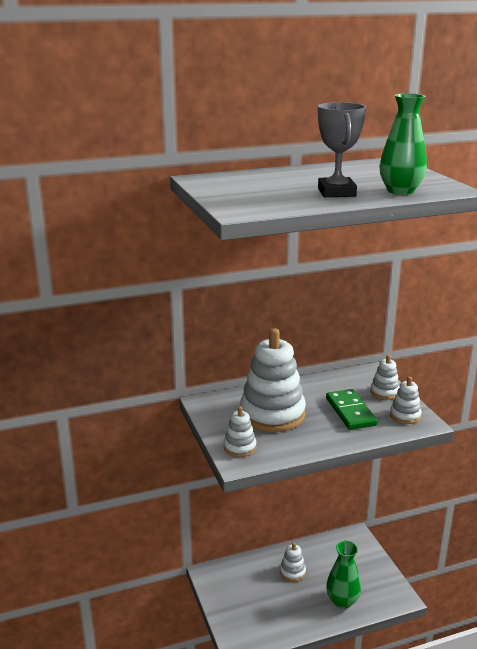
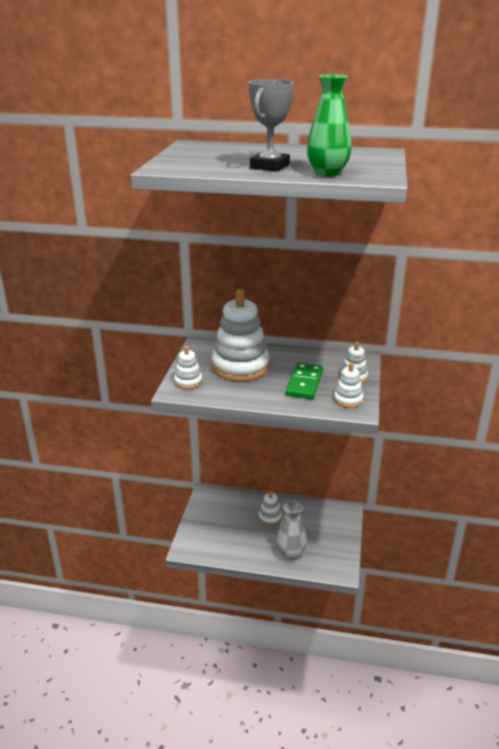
camera: 30 degrees right, 5 degrees up
(342, 601) = (290, 553): green vase -> grey vase

